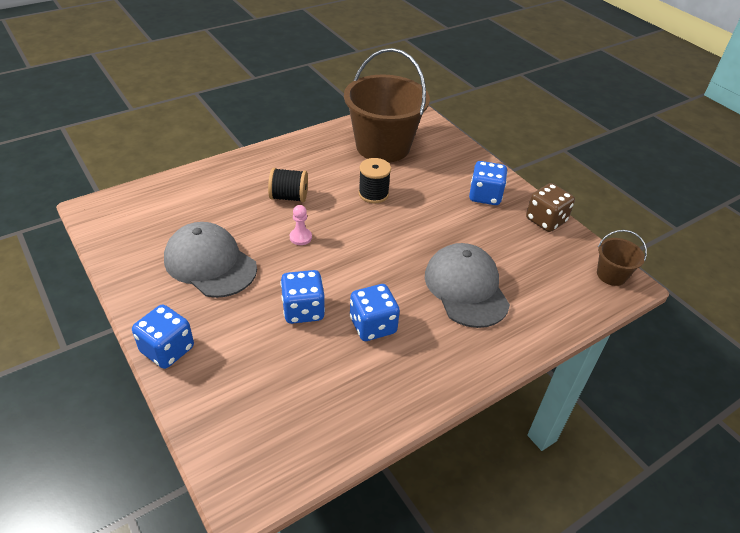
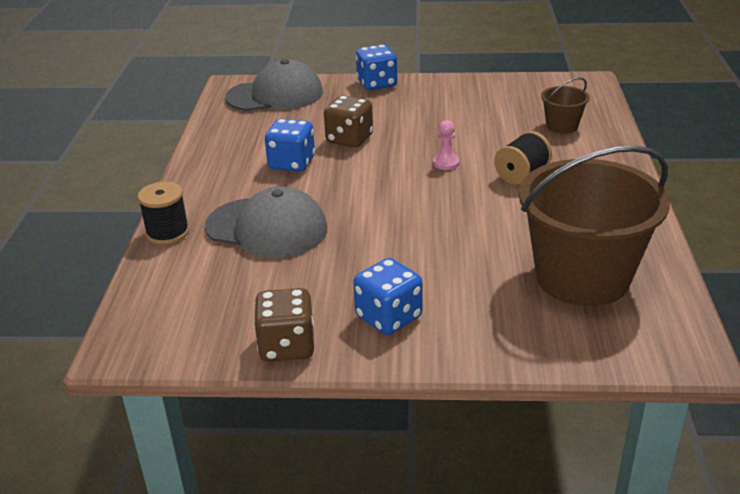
camera: 130 degrees right, 10 degrees down
(210, 263) = (455, 115): grey cap -> grey cap (275, 95)
(303, 310) = (349, 139): blue dice -> brown dice
(373, 194) = (477, 230): black spool -> black spool (167, 232)
(611, 275) = (146, 343): brown bucket -> brown bucket (562, 126)

